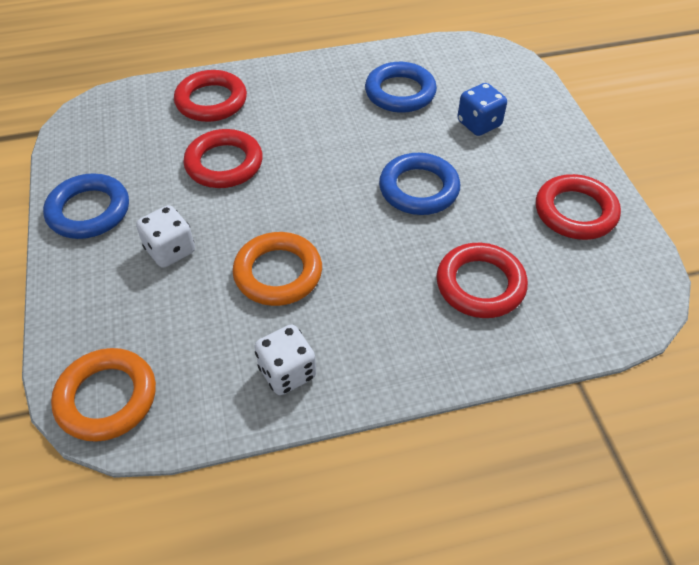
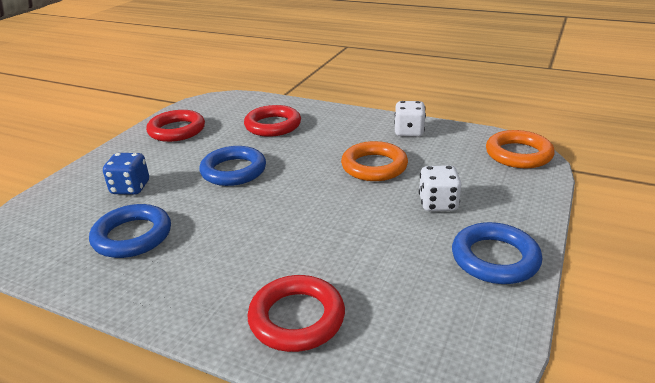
camera: 140 degrees left, 20 degrees down
(224, 164) = (345, 245): red ring -> none

